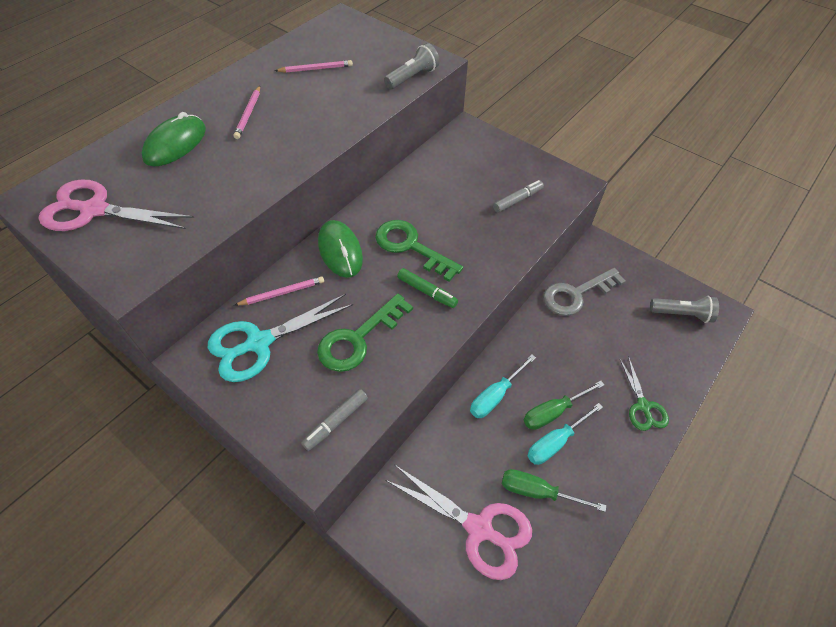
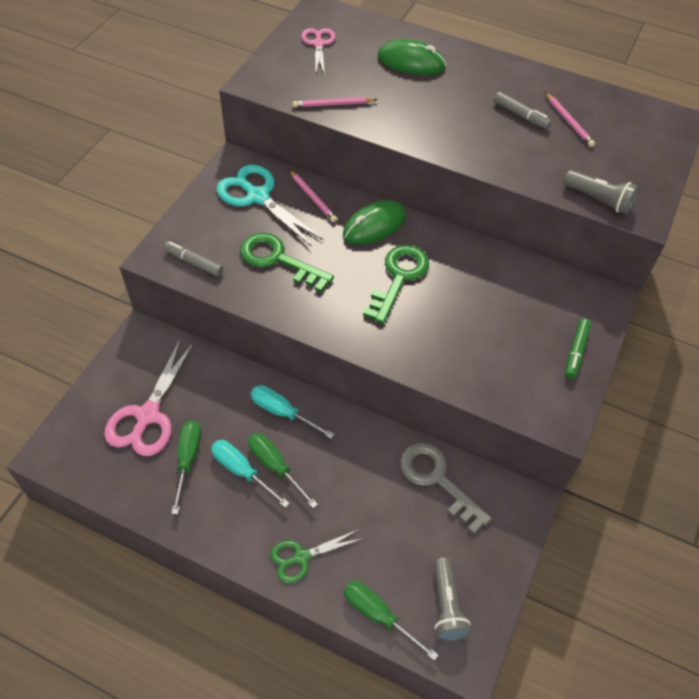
camera: 75 degrees right, 0 degrees up
(94, 210) = (318, 44): pink scissors -> pink scissors, size x0.60
(248, 114) = (473, 94): pink pencil -> pink pencil (333, 104)
(427, 292) = (345, 300): green marker -> green marker (576, 352)
(517, 200) = (505, 363): grey marker -> grey marker (520, 115)
(691, 360) = (378, 615): none -> green screwdriver

